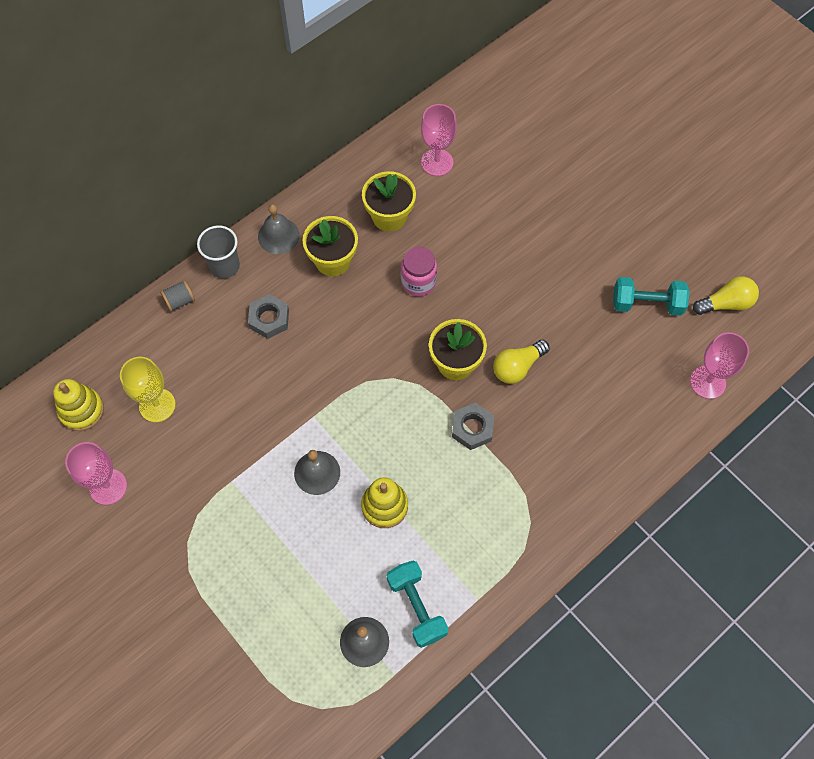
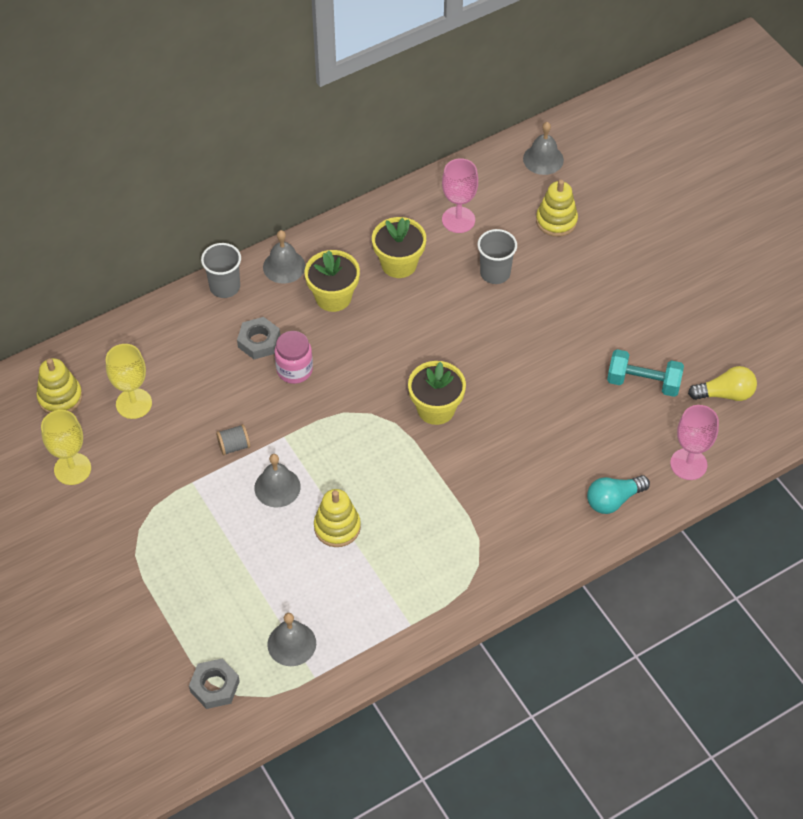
camera: 10 degrees right, 10 degrees down
(108, 487) = (72, 469): pink goblet -> yellow goblet
(180, 301) = (174, 312): grey spool -> grey spool (234, 446)
(417, 607) = (349, 622): turquoise dumbbell -> none
(418, 282) = (415, 329): pink jar -> pink jar (294, 370)
(472, 428) = (439, 471): grey nut -> grey nut (215, 686)
(483, 212) = (495, 273): none -> grey cup
(504, 88) = (543, 159): none -> grey bell
(517, 367) = (497, 421): yellow light bulb -> none
(530, 150) = (556, 221): none -> yellow stacking toy
(645, 432) = (613, 500): none -> turquoise light bulb

